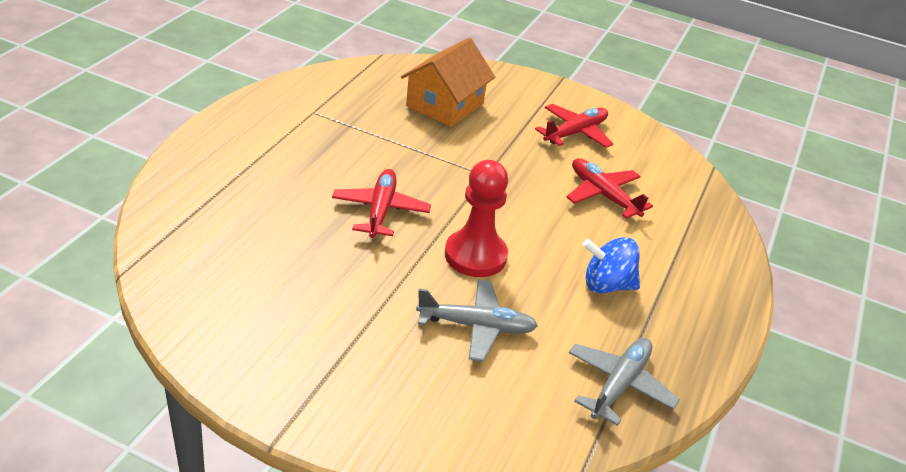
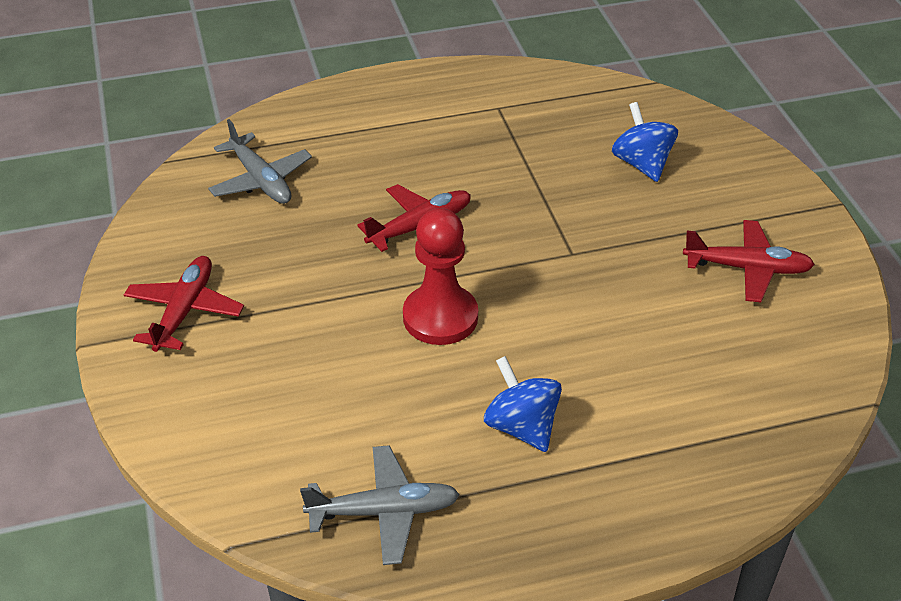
camera: 55 degrees right, 5 degrees up
(445, 105) = (642, 164): orange house -> blue spinning top
(476, 326) = (345, 374): grey plane -> grey plane (261, 180)
(603, 195) = (668, 346): red plane -> red plane (184, 311)

